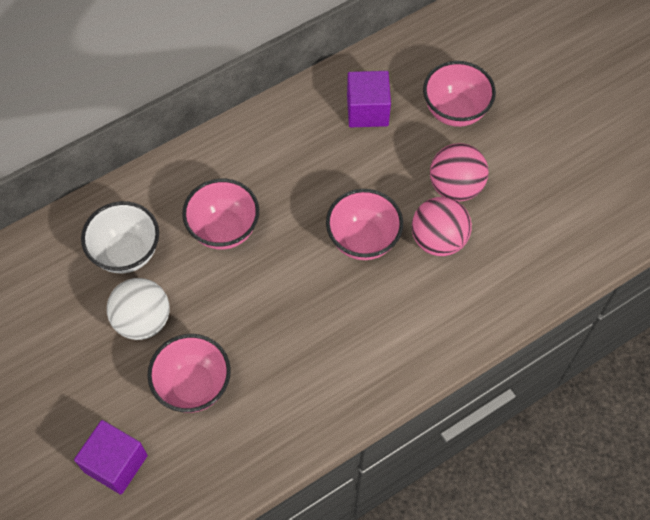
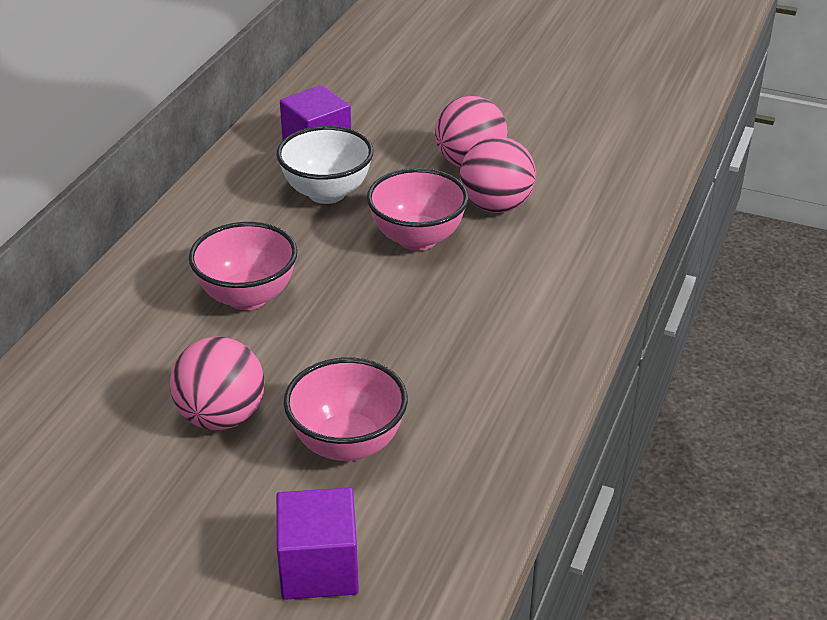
camera: 35 degrees left, 25 degrees down
(127, 253) = (140, 368): white bowl -> white bowl (327, 193)
(143, 320) = (221, 417): white ball -> pink ball
(455, 111) = (409, 114): pink bowl -> none

